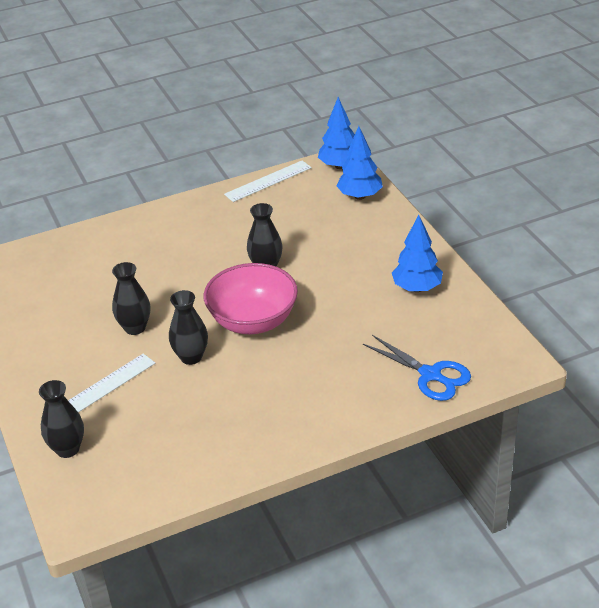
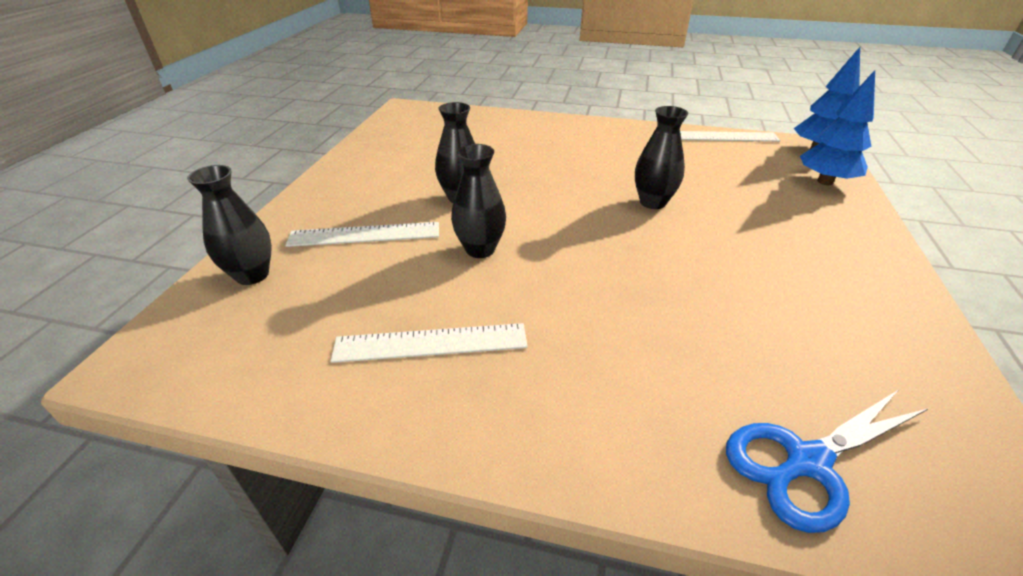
camera: 35 degrees right, 0 degrees up
(224, 421) = (431, 343): none -> white ruler
(253, 321) = (586, 246): pink bowl -> none
(417, 288) = (853, 309): blue tree -> none
(430, 375) = (806, 462): blue scissors -> blue scissors turned 75 degrees clockwise

